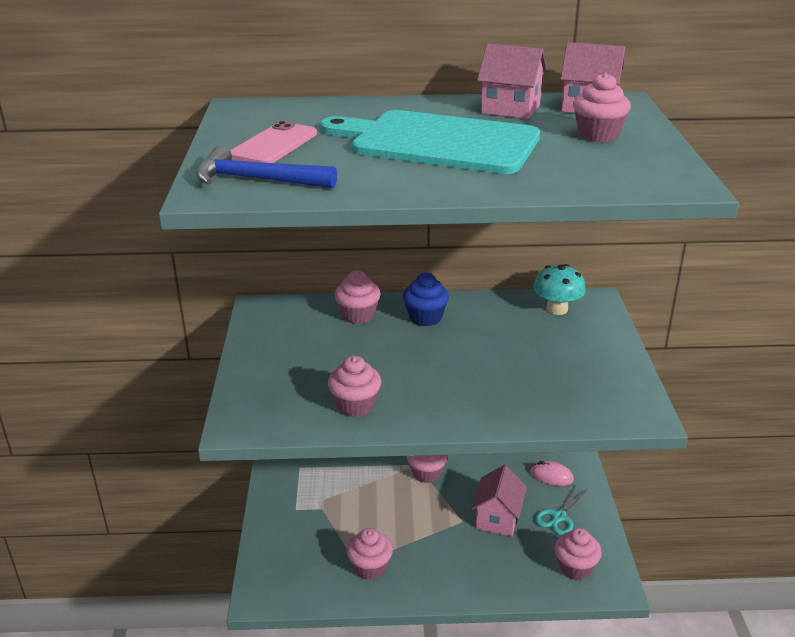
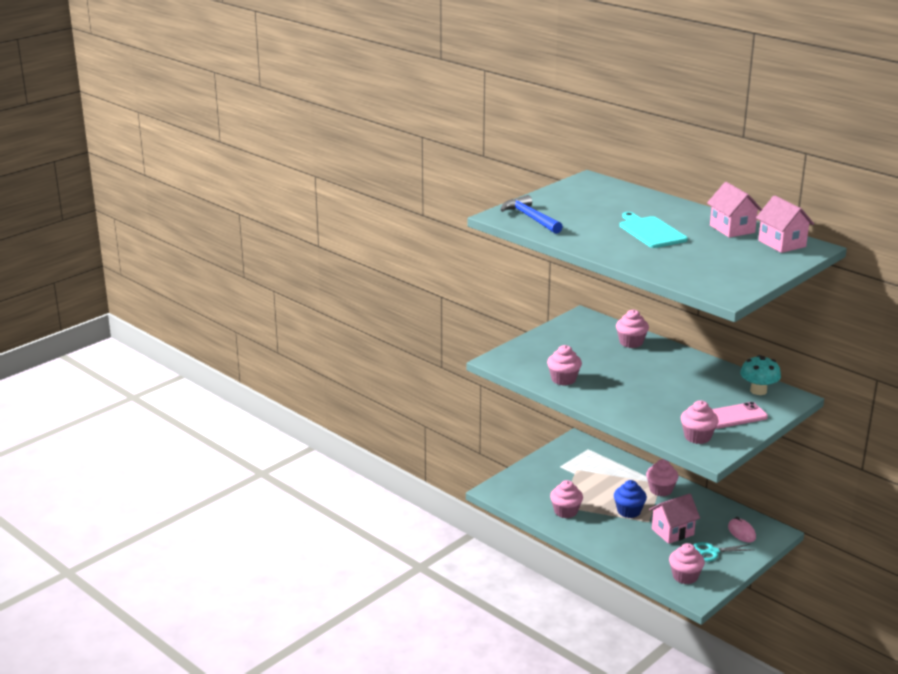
camera: 45 degrees right, 5 degrees down
(274, 145) = (569, 204): pink phone -> pink phone (733, 416)
(425, 317) = (668, 360): blue cupcake -> blue cupcake (629, 511)
(438, 142) = (651, 231): turquoise cutting board -> turquoise cutting board, size x0.60
(598, 135) = (746, 258): pink cupcake -> pink cupcake (697, 437)

